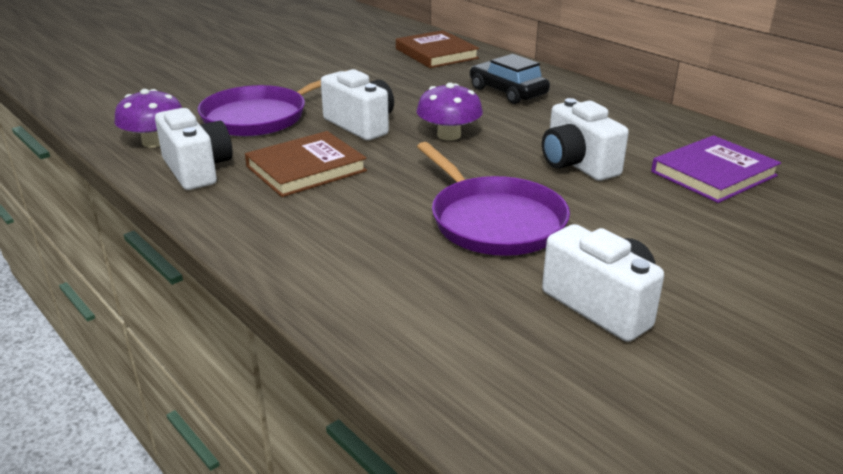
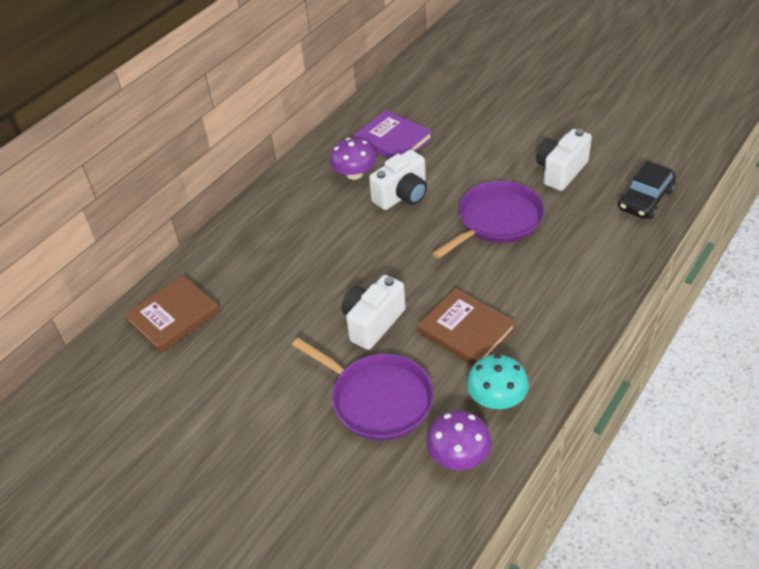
camera: 100 degrees left, 15 degrees up
(197, 170) = (496, 398): white camera -> turquoise mushroom
(449, 135) = (375, 266): purple mushroom -> purple mushroom (354, 174)
(507, 92) = (272, 249): black car -> black car (645, 199)

